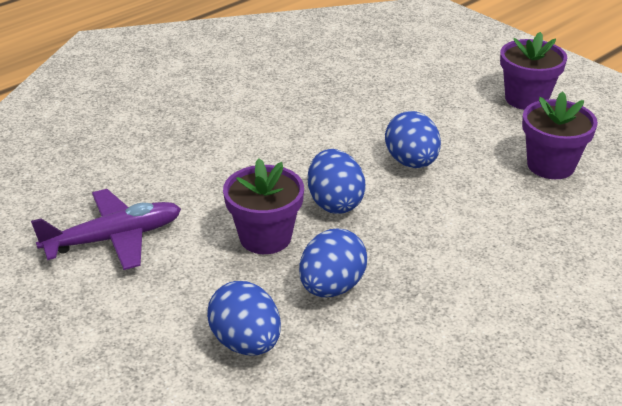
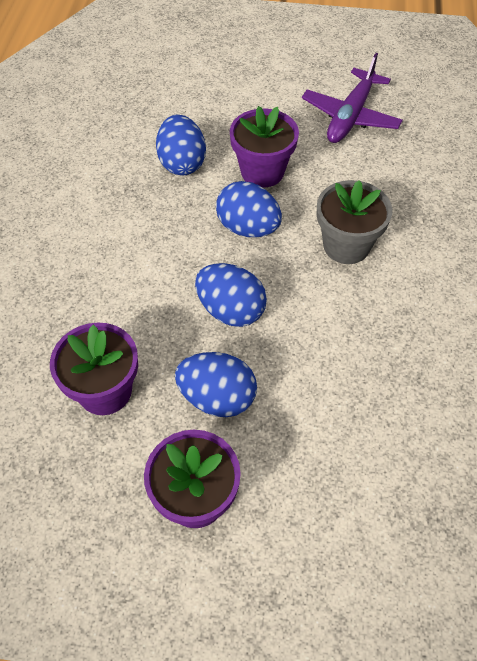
camera: 140 degrees right, 20 degrees up
(246, 343) = (195, 106): blue egg -> blue egg (217, 398)
(273, 154) = (346, 245): none -> grey flower pot

